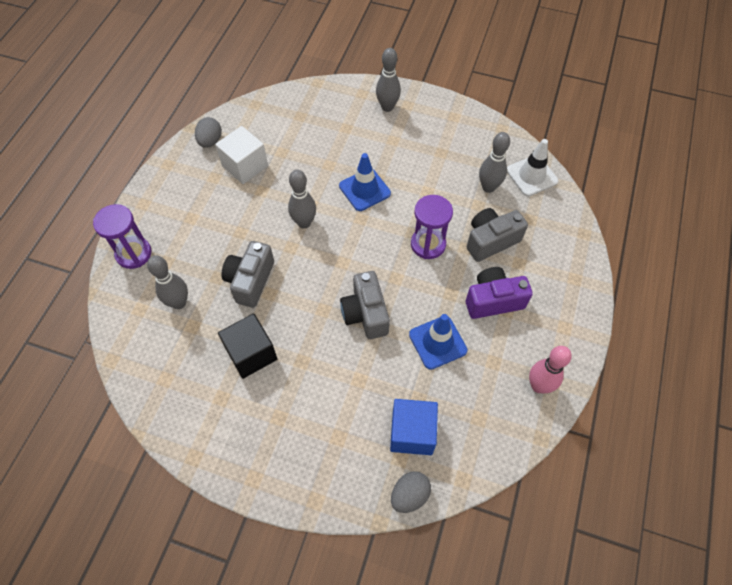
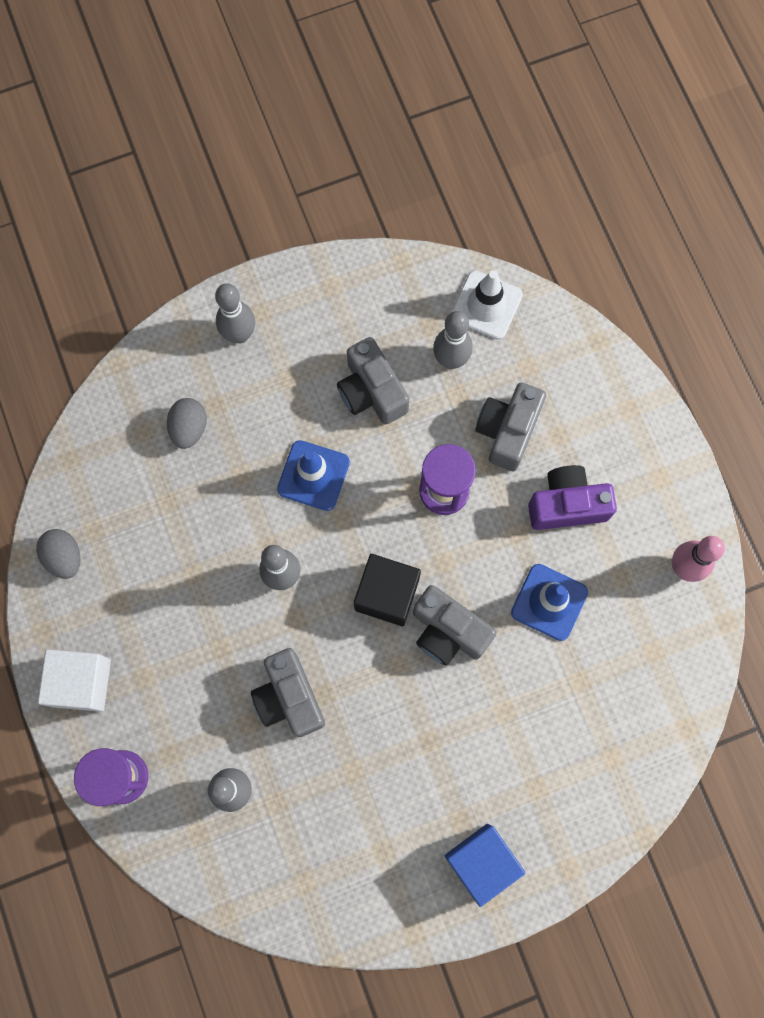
camera: 40 degrees left, 15 degrees up
(245, 166) = (141, 557): white cube -> white cube (81, 683)
(251, 354) = (369, 778): black cube -> black cube (387, 594)
(409, 495) = (651, 786): grey egg -> grey egg (189, 428)
(412, 433) = (603, 722): blue cube -> blue cube (481, 862)
(431, 173) = (371, 391): none -> grey camera
(493, 300) = (567, 505): purple camera -> purple camera turned 45 degrees clockwise

